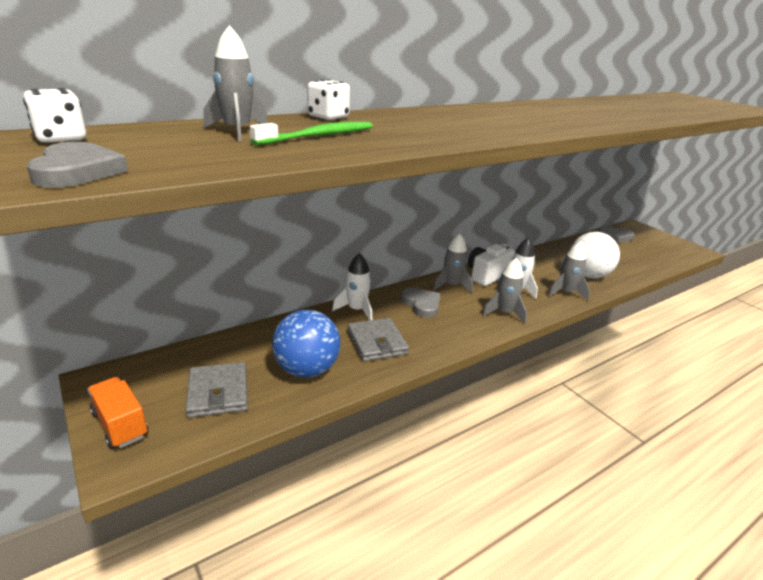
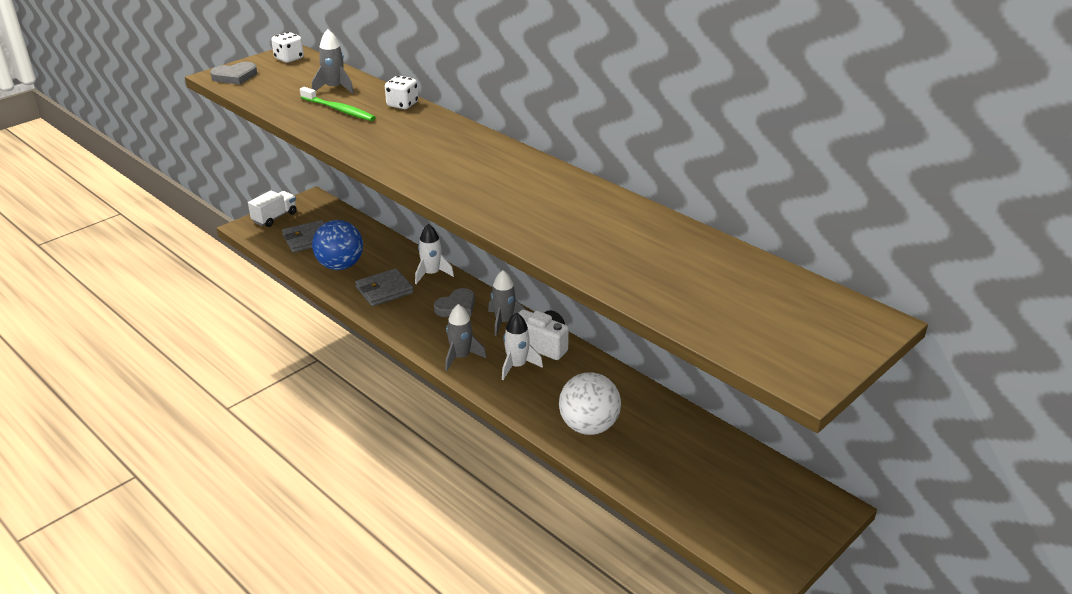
camera: 80 degrees right, 5 degrees up
(120, 424) = (275, 217): orange truck -> white truck
(566, 292) = (529, 403): grey rocket -> none
(615, 236) = (757, 471): grey heart -> none

